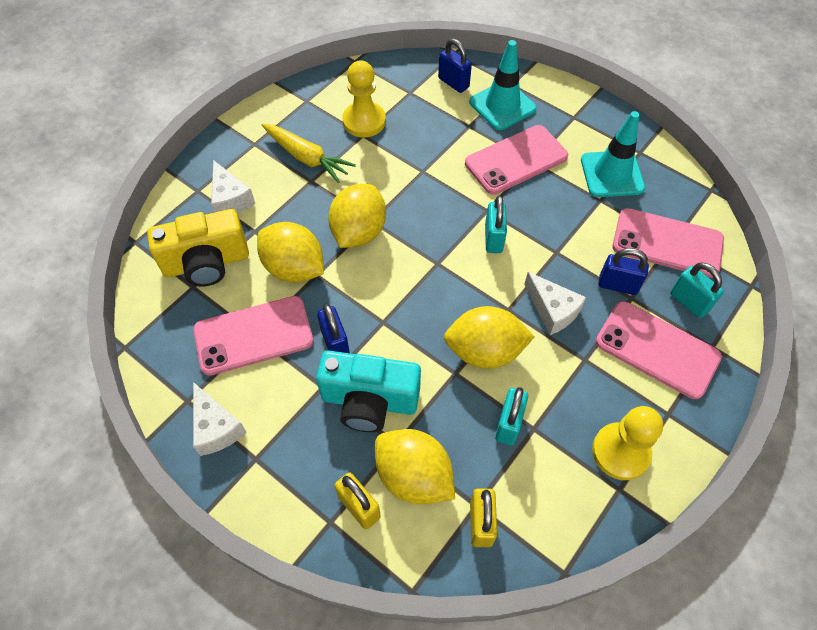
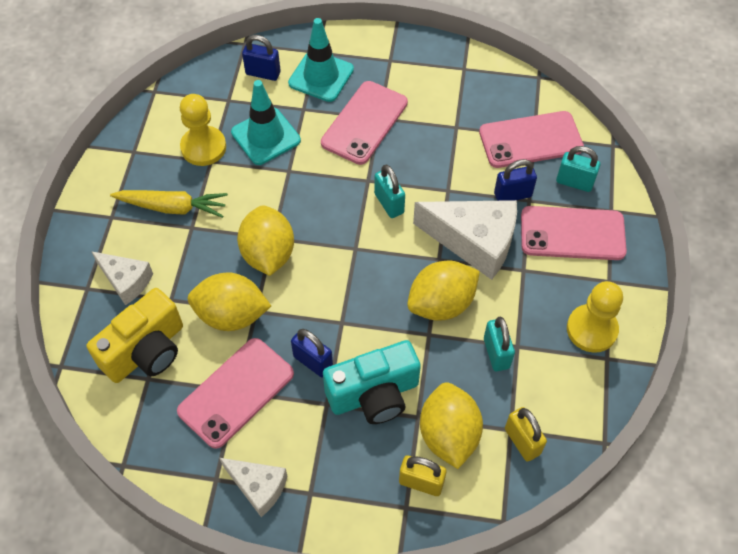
camera: 30 degrees left, 0 degrees up
(413, 476) = (448, 434): yellow lemon -> yellow lemon turned 75 degrees clockwise
(552, 310) = (474, 242): white cheese -> white cheese, size x1.72
(612, 174) = (452, 99): turquoise traffic cone -> turquoise traffic cone (266, 136)

